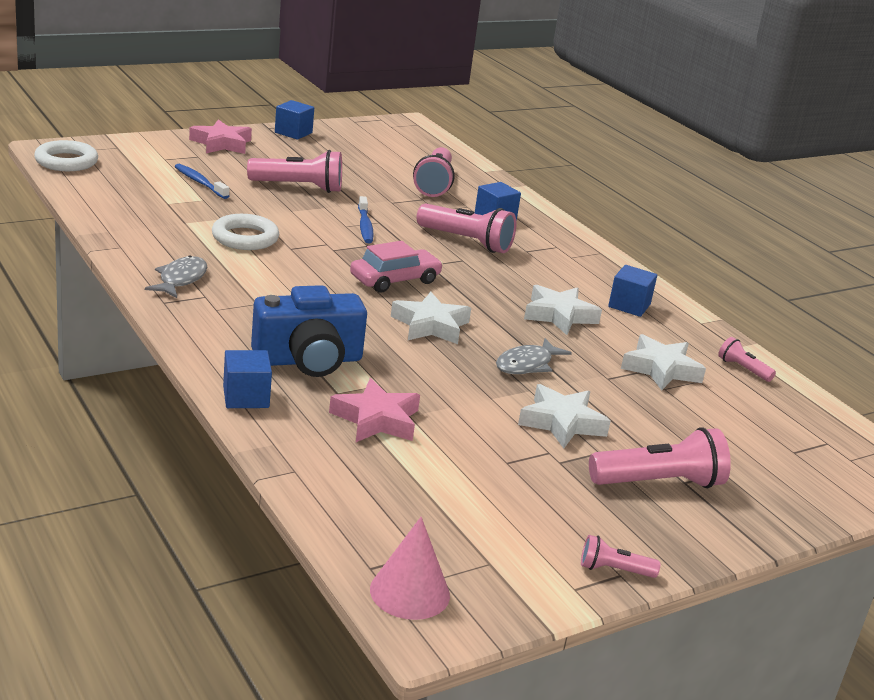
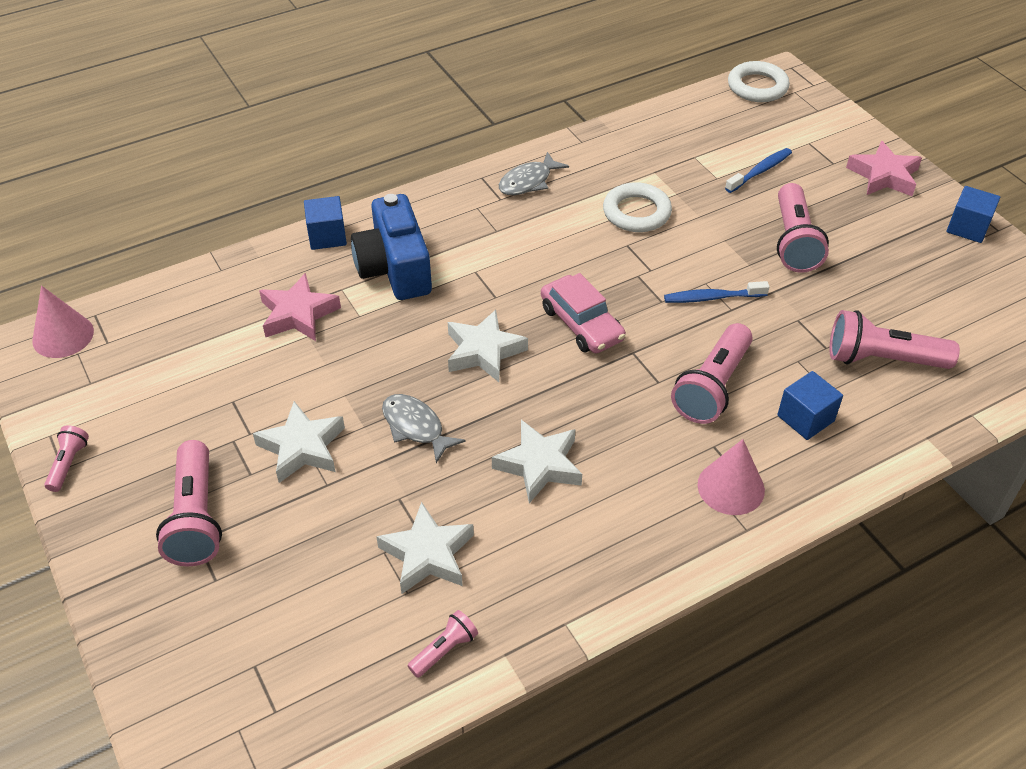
camera: 95 degrees right, 20 degrees up
(181, 279) = (528, 182): grey fish -> grey fish turned 120 degrees clockwise
(564, 251) = (731, 487): none -> pink cone
(629, 305) = (589, 543): blue cube -> none

